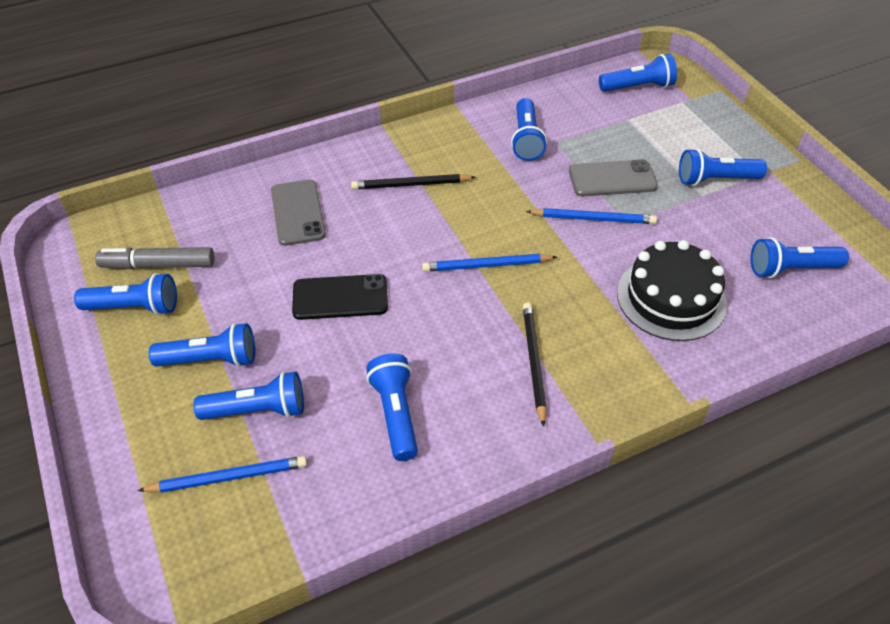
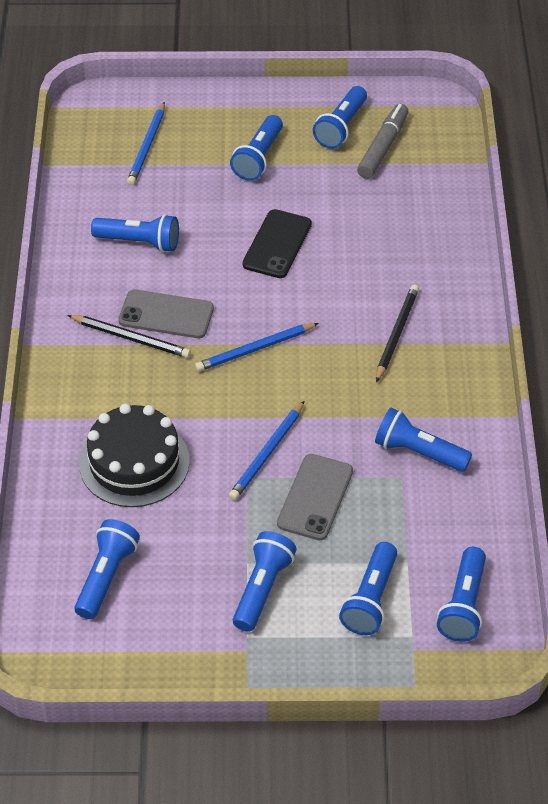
camera: 115 degrees right, 0 degrees up
(257, 410) = (194, 172): blue flashlight -> blue flashlight (370, 599)
(298, 213) = (401, 245): grey phone -> grey phone (166, 315)
(486, 265) = (255, 349): blue pencil -> blue pencil turned 135 degrees counterclockwise

